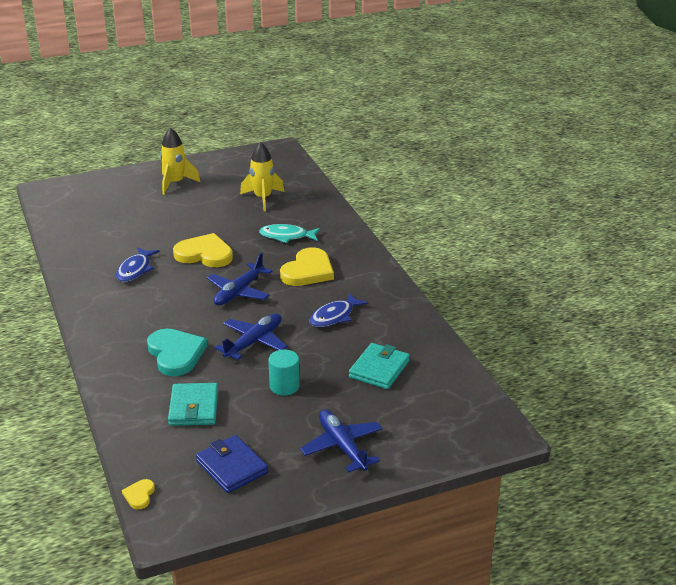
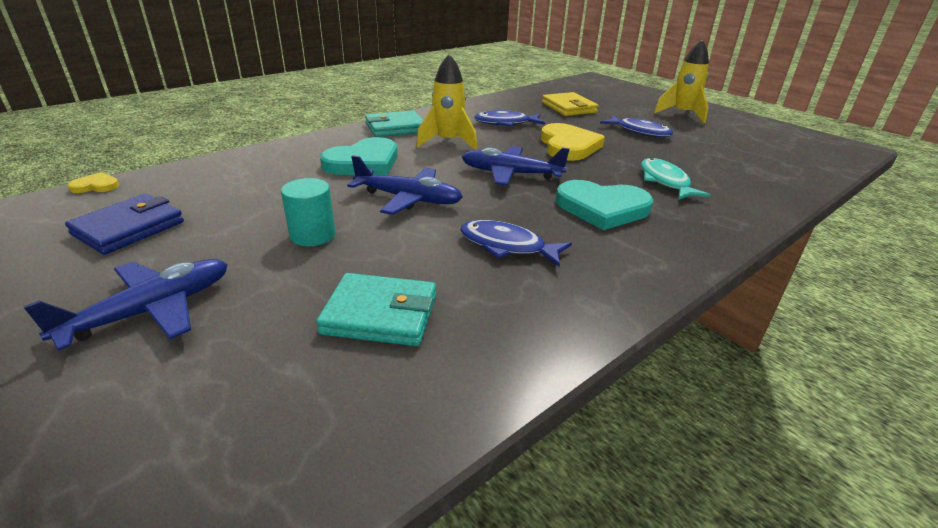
camera: 70 degrees right, 0 degrees up
(119, 229) = (568, 108): none -> yellow wallet
(193, 408) = (260, 187): turquoise wallet -> turquoise wallet (395, 128)
(198, 215) = (639, 132): none -> blue fish
(263, 198) = (726, 156): yellow rocket -> yellow rocket (448, 142)
(308, 271) = (602, 208): yellow heart -> turquoise heart

